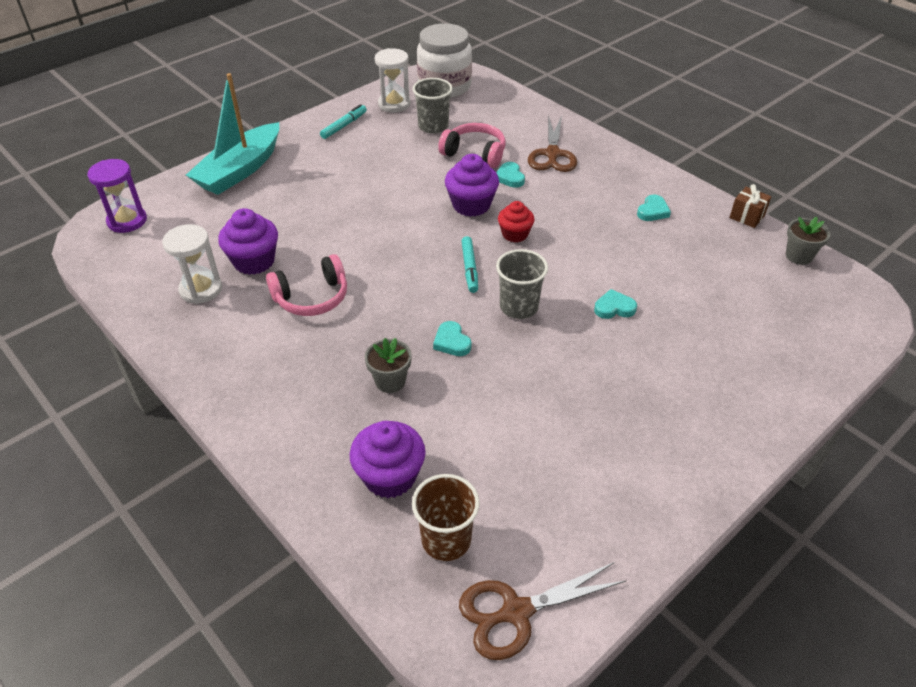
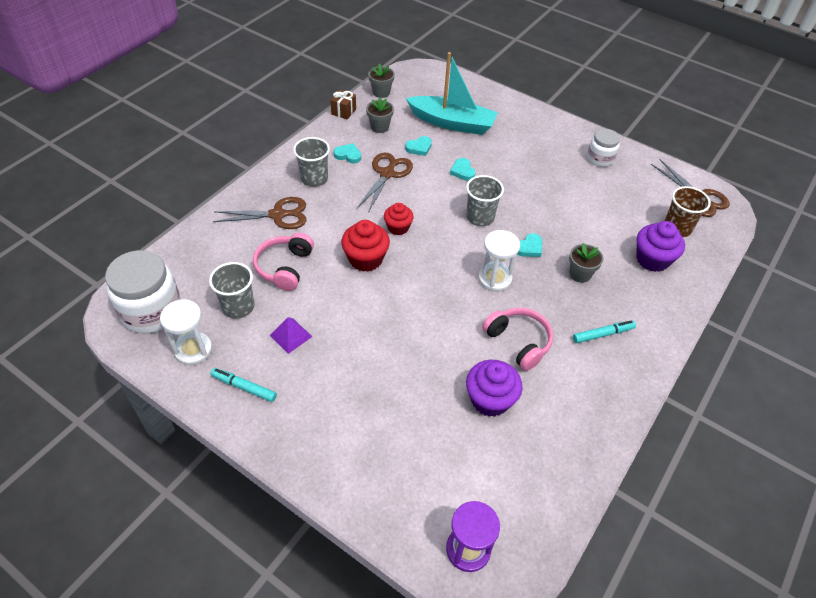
camera: 105 degrees left, 5 degrees up
(201, 289) = (541, 430): white hourglass -> white hourglass (494, 279)
(240, 170) = (349, 465): turquoise boat -> turquoise boat (452, 123)
(388, 151) = (290, 335): none -> purple pyramid
(470, 268) = (448, 249): turquoise marker -> turquoise marker (603, 334)
(471, 205) = (365, 259): purple cupcake -> red cupcake
(510, 177) = (319, 239): turquoise heart -> turquoise heart (419, 148)
(610, 182) = (314, 178): none -> grey cup
(614, 238) = (387, 174): none -> brown scissors
(636, 486) = (600, 158): none -> white jar
(714, 244) = (379, 127): none -> grey flower pot

